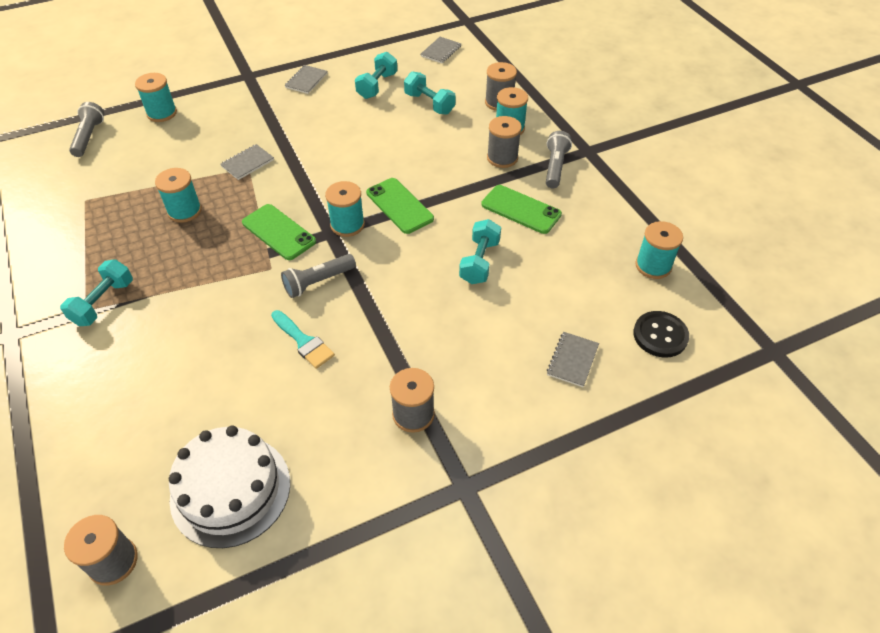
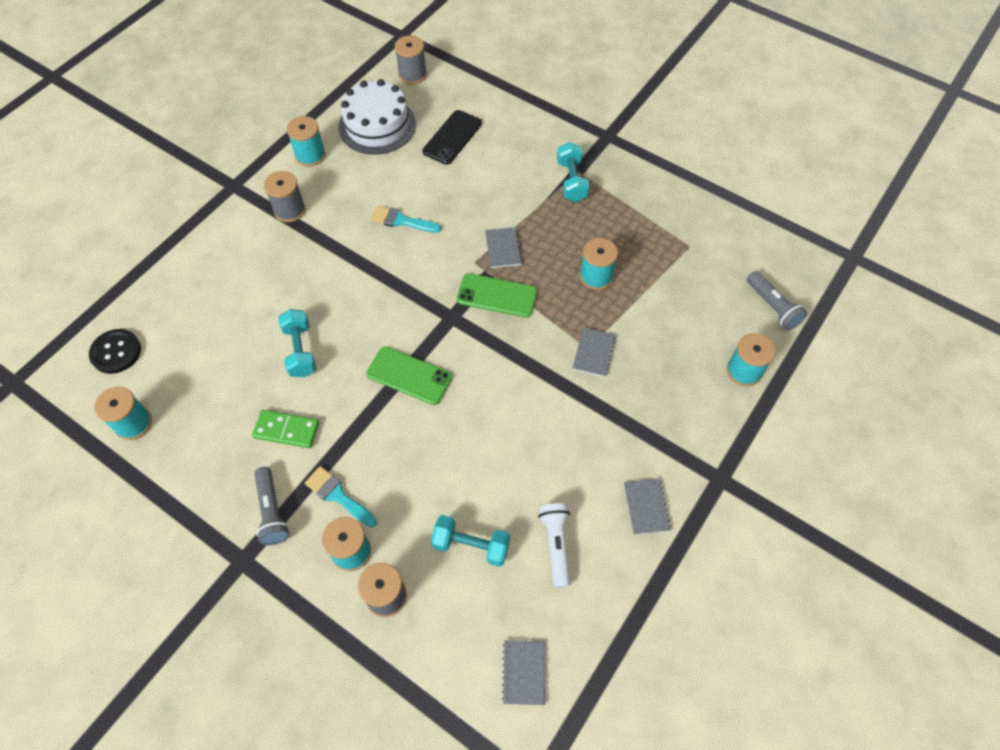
camera: 150 degrees right, 10 degrees up
(162, 420) = (452, 137): none -> black phone
(318, 282) = (426, 268): grey flashlight -> none
(347, 225) = (443, 331): turquoise spool -> turquoise spool (310, 155)
(377, 86) = (556, 545): turquoise dumbbell -> white flashlight
(502, 158) = (338, 495): grey spool -> turquoise brush
(521, 209) = (286, 430): green phone -> green domino
(572, 360) = (186, 298): grey notebook -> grey notebook (503, 248)

